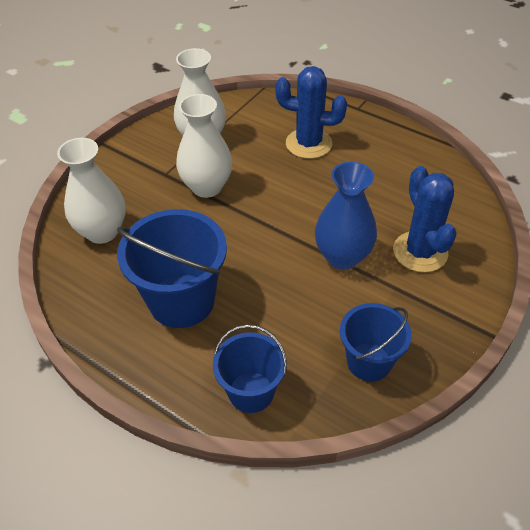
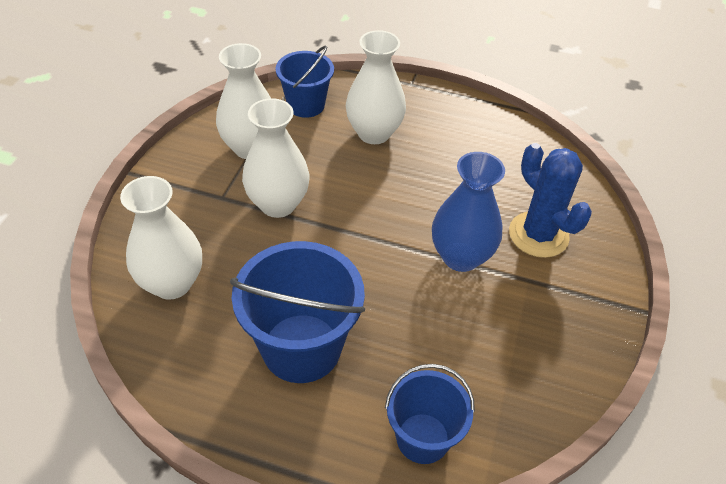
camera: 20 degrees left, 0 degrees up
(308, 144) = (374, 133): blue cactus -> white vase
(369, 362) = (534, 370): blue bucket -> blue bucket (306, 105)

